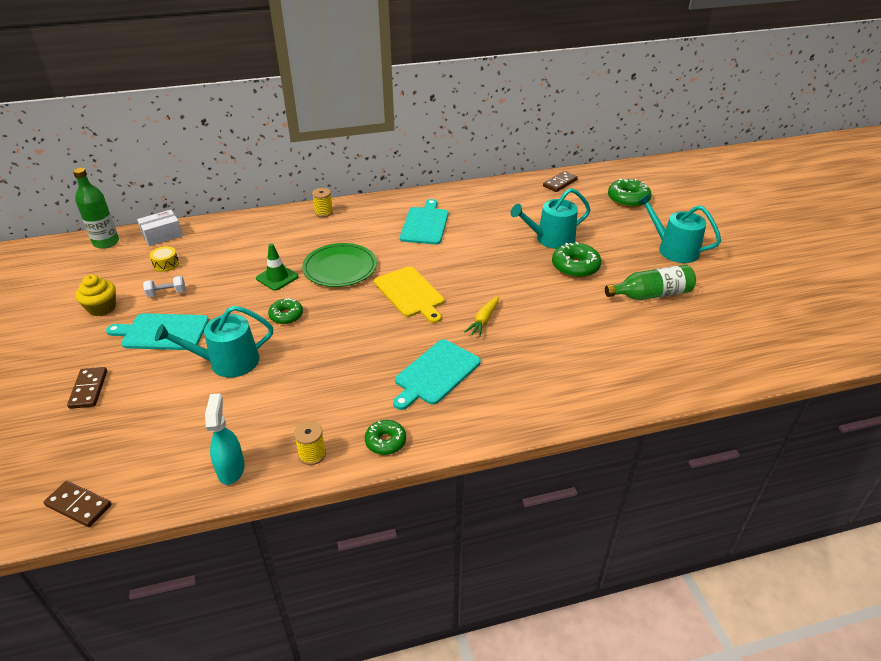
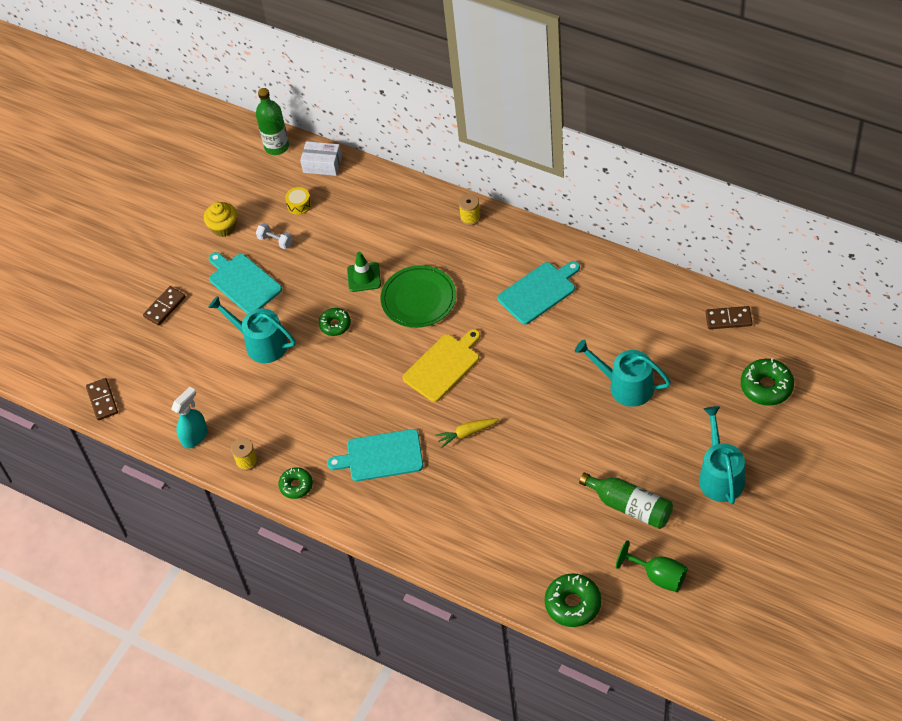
camera: 50 degrees right, 15 degrees up
(410, 293) = (443, 366): yellow cutting board -> yellow cutting board turned 150 degrees counterclockwise
(575, 266) = (606, 432): green donut -> green donut (573, 604)
(729, 319) = (658, 576): none -> green goblet

